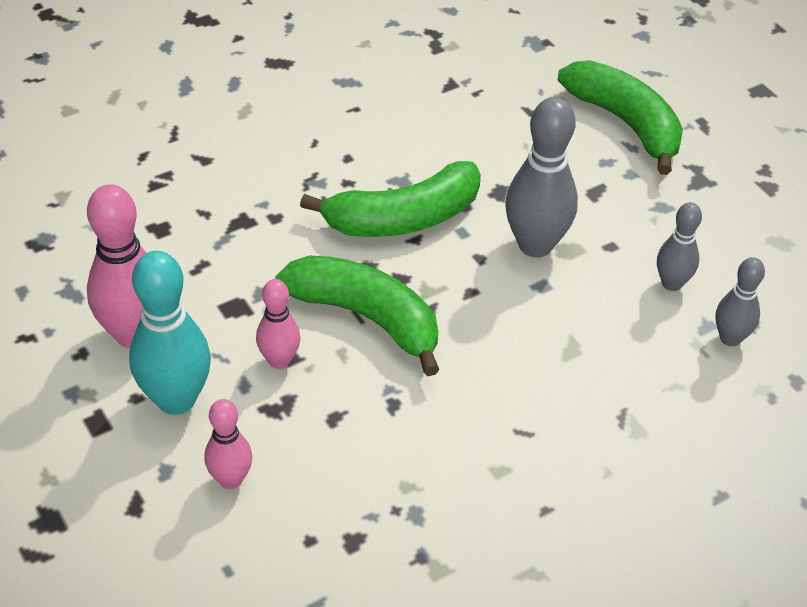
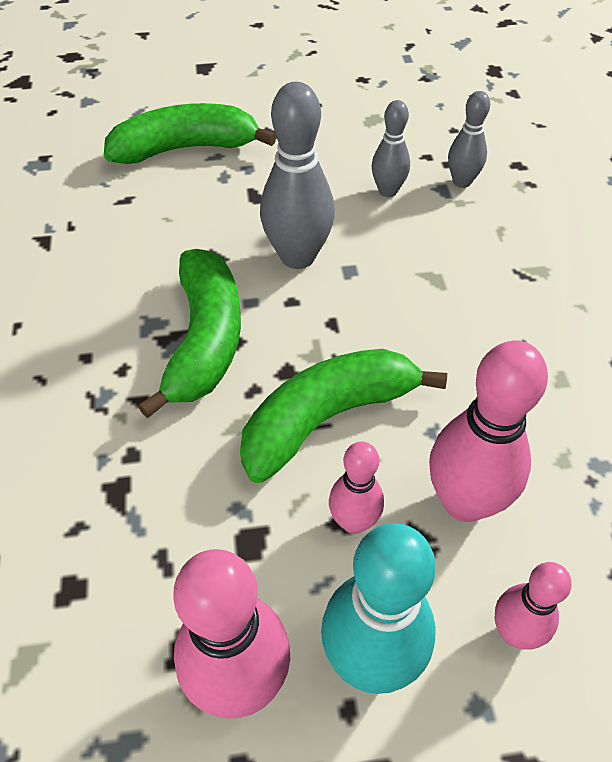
camera: 65 degrees left, 5 degrees up
(330, 425) = (464, 502): none -> pink bowling pin

